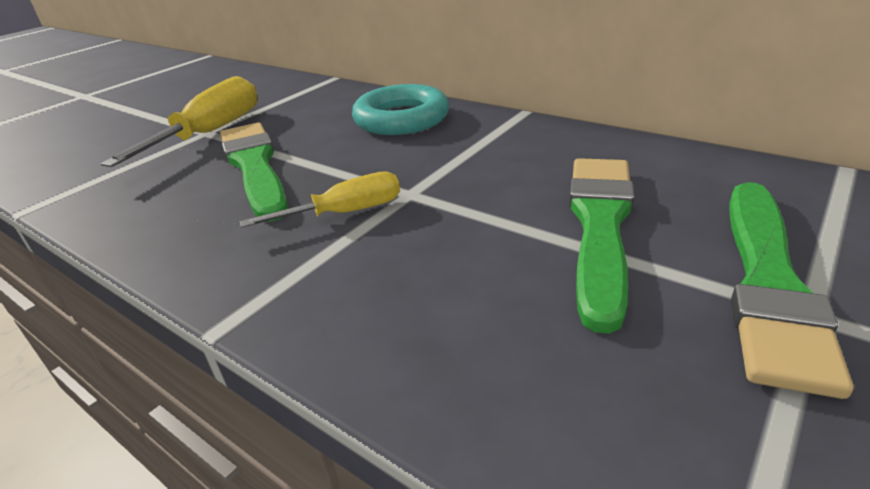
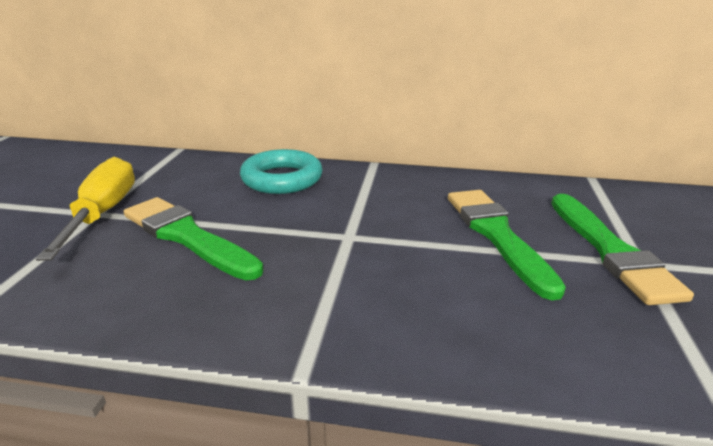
camera: 30 degrees left, 5 degrees down
(345, 213) = (313, 260): yellow screwdriver -> none

